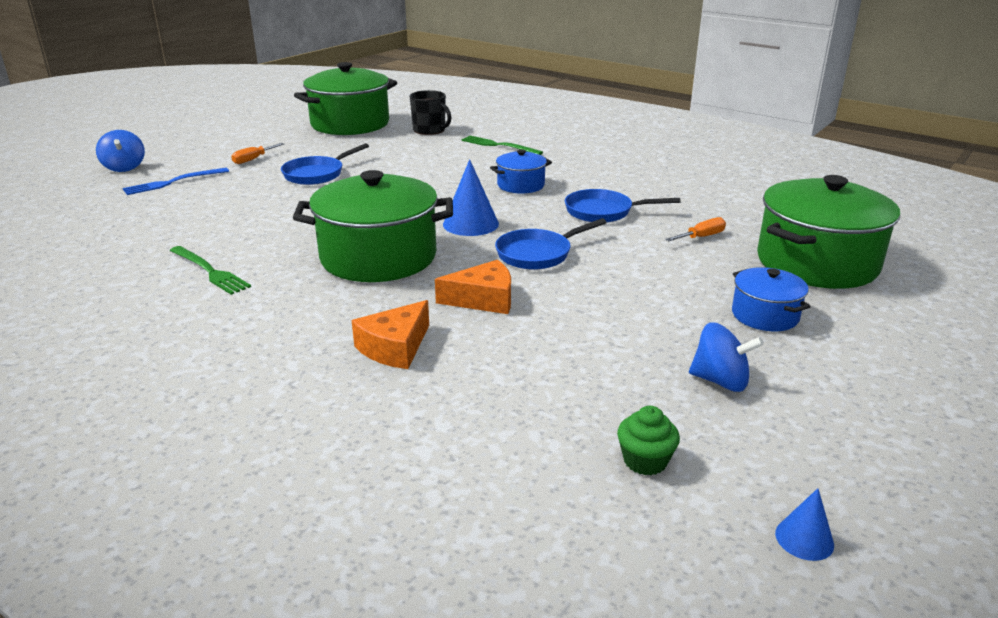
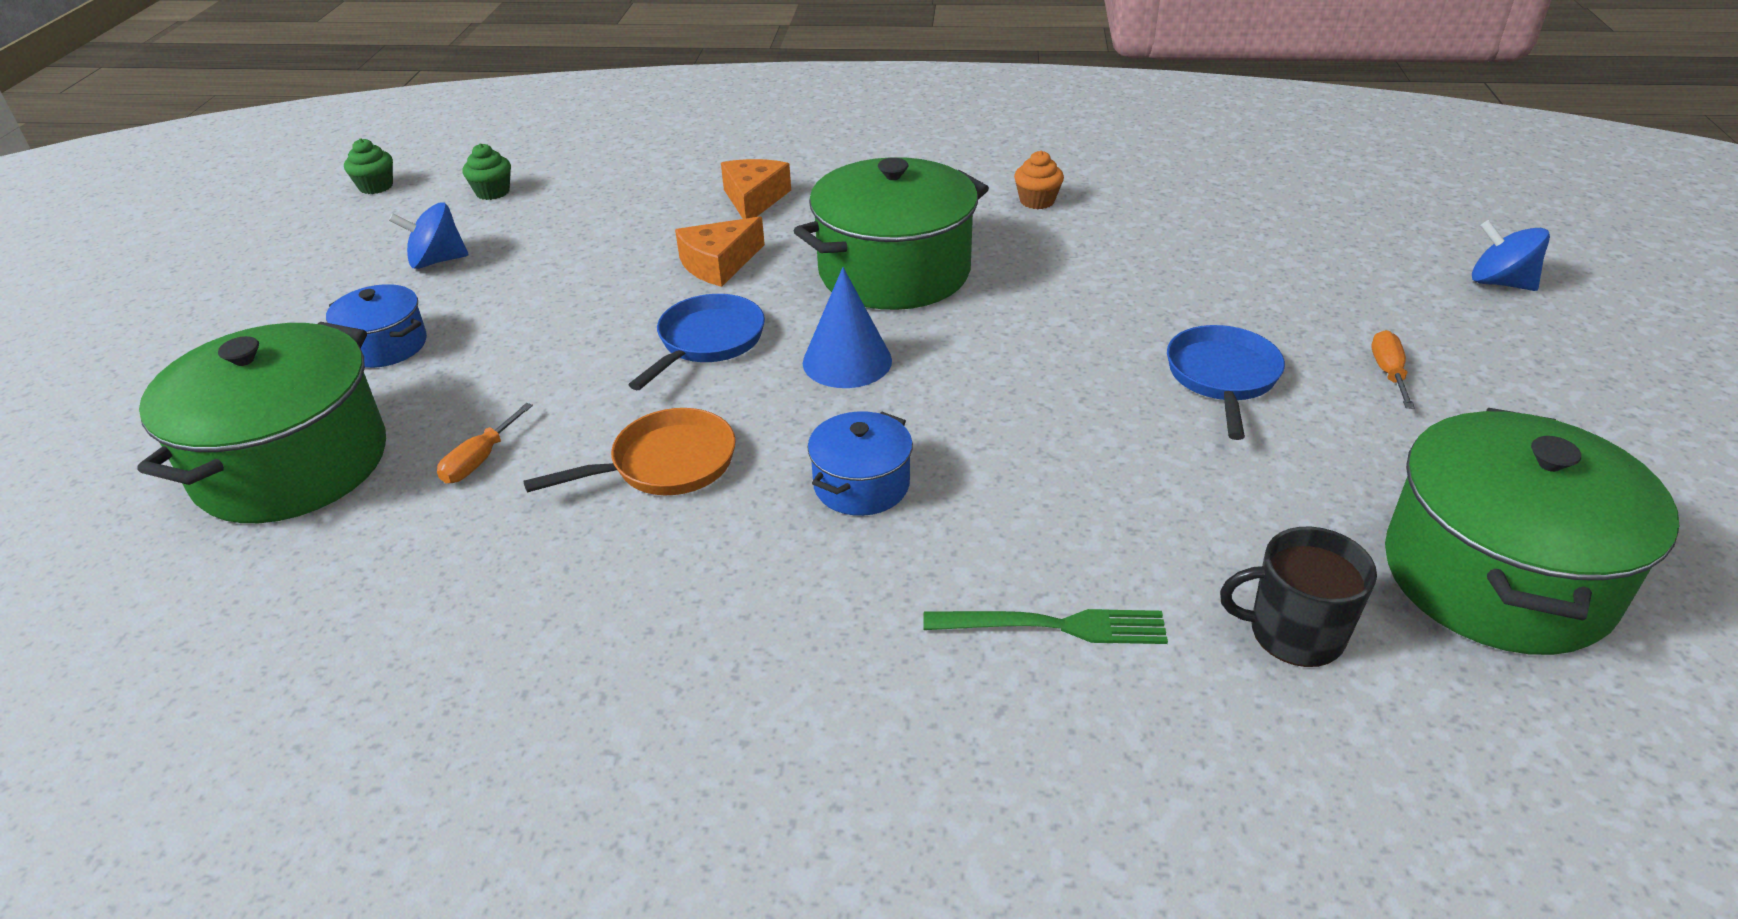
camera: 150 degrees right, 10 degrees up
(173, 182) = (1366, 284): blue fork -> none
(209, 271) = (1037, 201): green fork -> orange cupcake
(603, 212) = (665, 464): blue pan -> orange pan
(804, 539) = (376, 186): blue cone -> green cupcake

